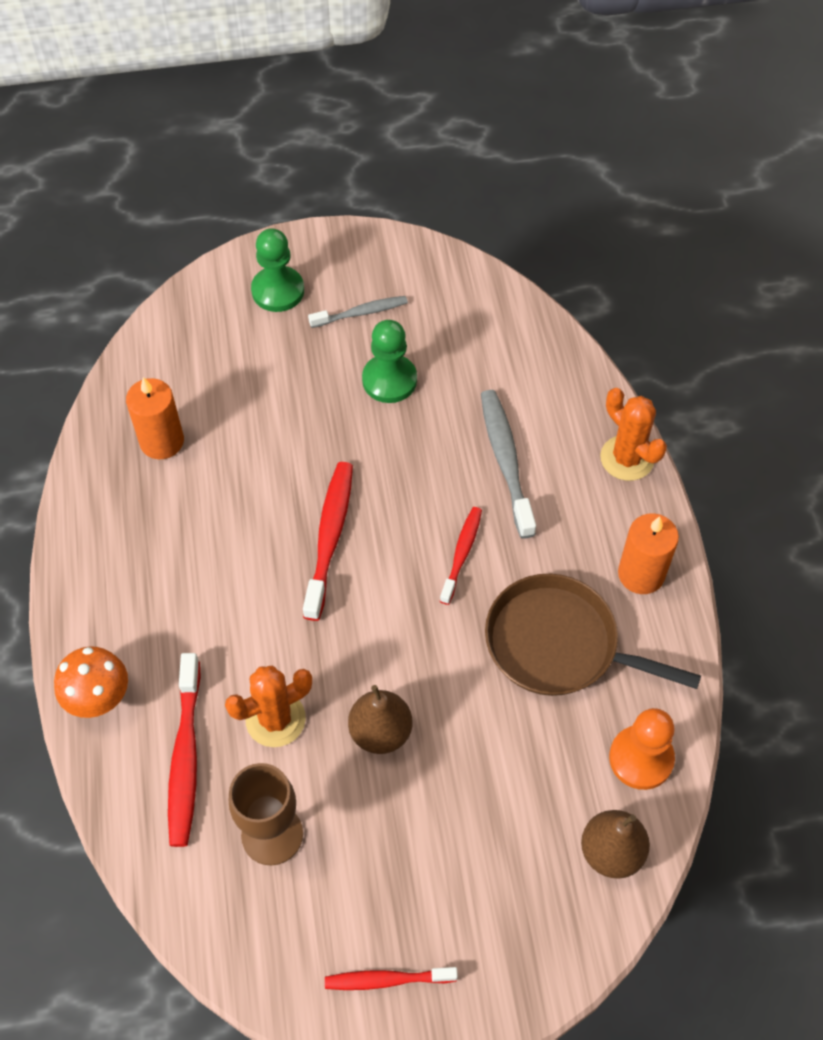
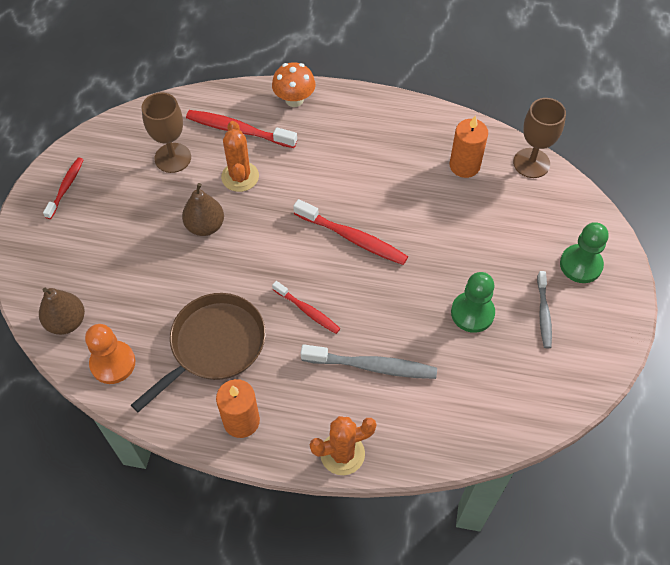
camera: 110 degrees right, 0 degrees up
(133, 369) = (531, 163): none -> brown goblet

